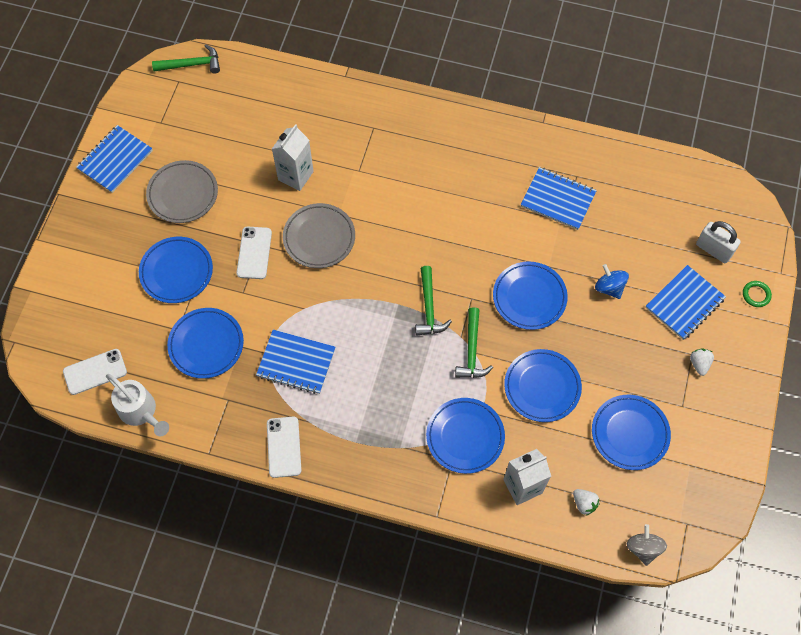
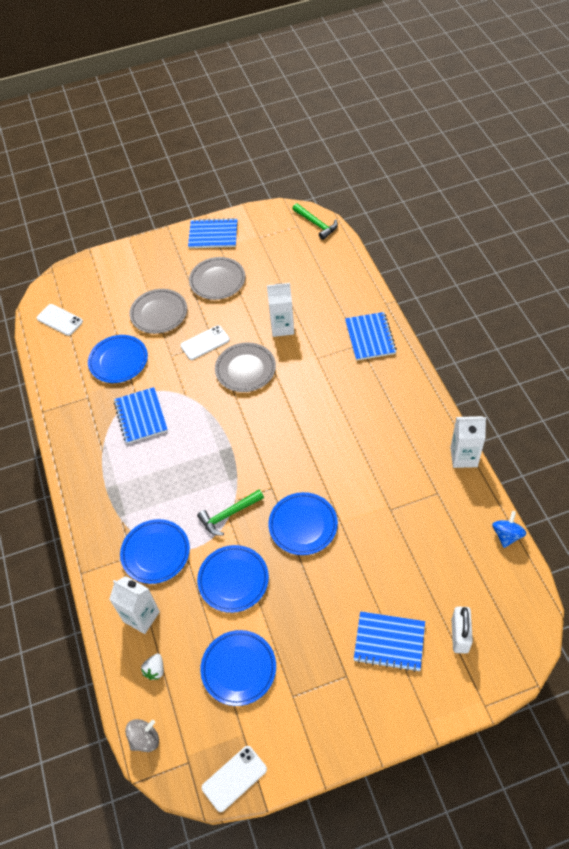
camera: 60 degrees right, 10 degrees down
(141, 412) = (48, 359): white watering can -> none
(176, 272) = (159, 313): blue plate -> grey plate
(284, 447) = (74, 449): white phone -> white phone (234, 778)
(429, 308) = (242, 466): green hammer -> none
(557, 133) = (463, 457): none -> white carton
(558, 199) = (404, 493): blue notebook -> blue notebook (370, 337)
(609, 287) = (357, 576): blue spinning top -> blue spinning top (506, 535)
(699, 364) = (341, 687): white strawberry -> none
(756, 295) = (445, 696): green ring -> none

